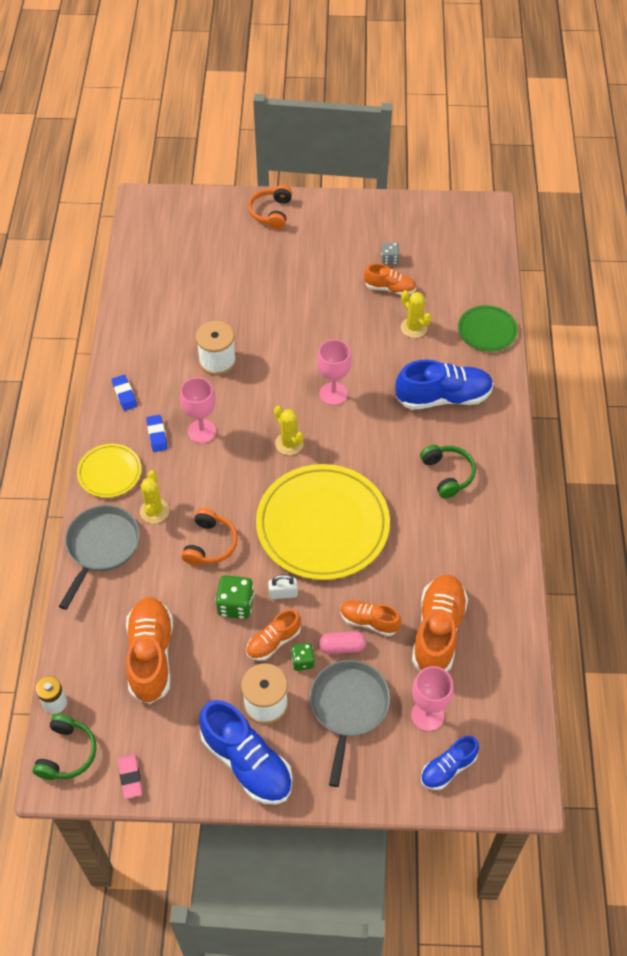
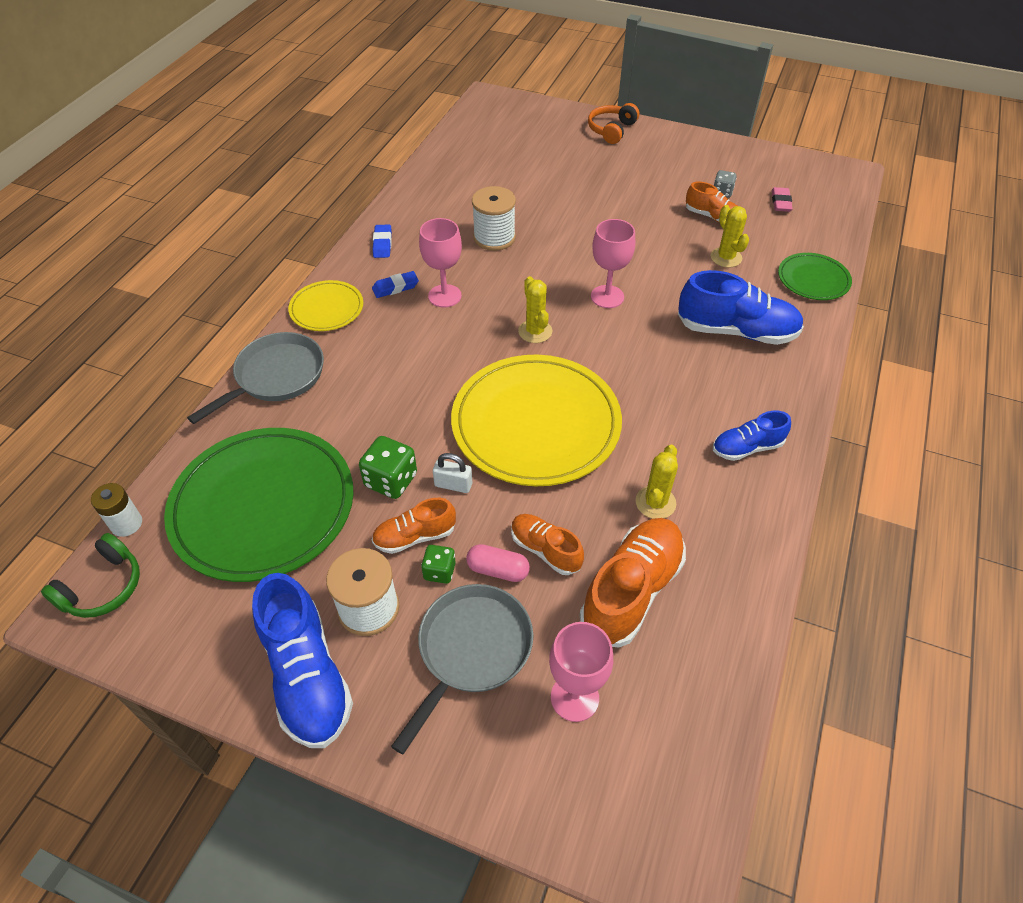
camera: 20 degrees right, 5 degrees down
(130, 777) = (156, 643): pink eraser -> pink eraser (780, 202)
(151, 656) = (263, 506): orange shoe -> green plate
(154, 511) = (353, 357): yellow cactus -> yellow cactus (655, 502)
(157, 435) = (395, 287): blue eraser -> blue eraser turned 60 degrees clockwise
(210, 544) = (395, 407): orange headphones -> none
(447, 474) = (712, 411): green headphones -> none
(448, 768) = (575, 785): blue shoe -> blue shoe (747, 447)

